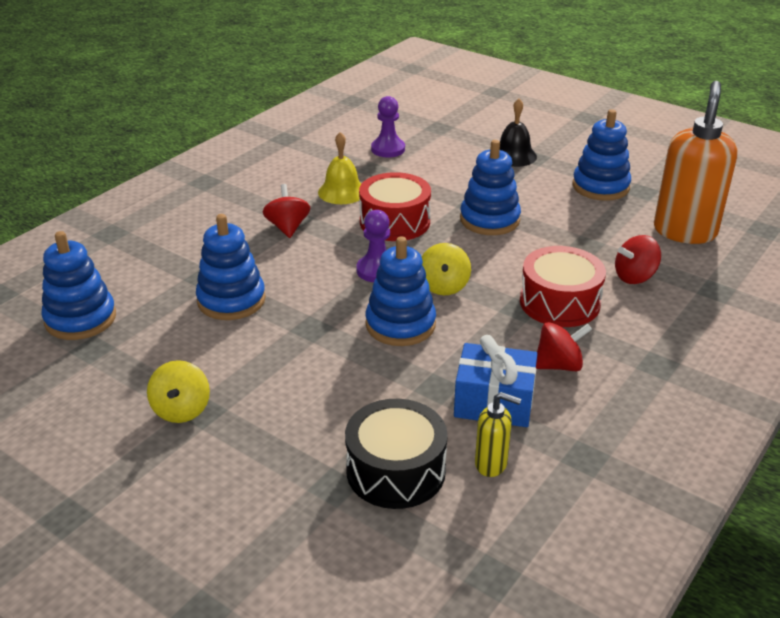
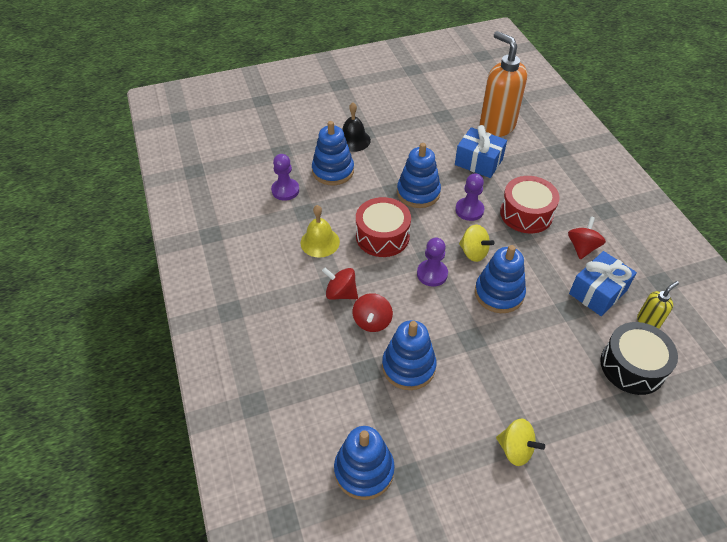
camera: 55 degrees left, 15 degrees up
(508, 261) = (469, 210): none -> purple pawn
(600, 187) = (423, 128): blue stacking toy -> blue stacking toy (333, 171)
(600, 240) = (478, 162): none -> blue gift
(635, 277) = (524, 171): red spinning top -> red spinning top (372, 321)

